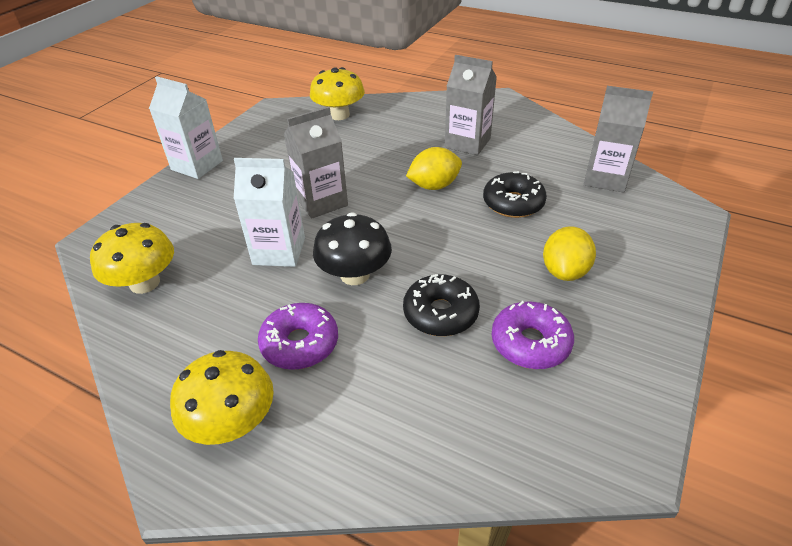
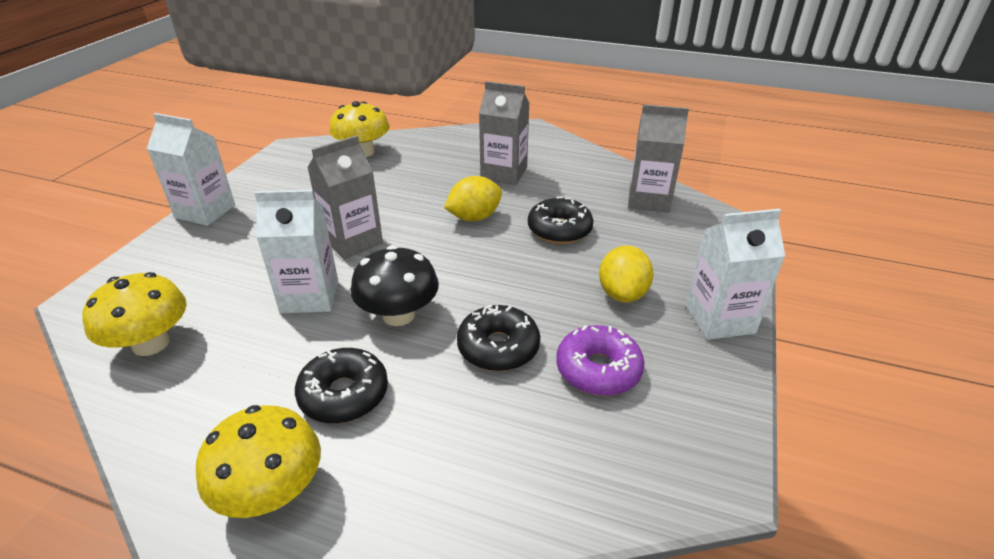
camera: 10 degrees left, 5 degrees down
(300, 344) = (344, 394): purple donut -> black donut
(656, 304) = (719, 319): none -> white carton

